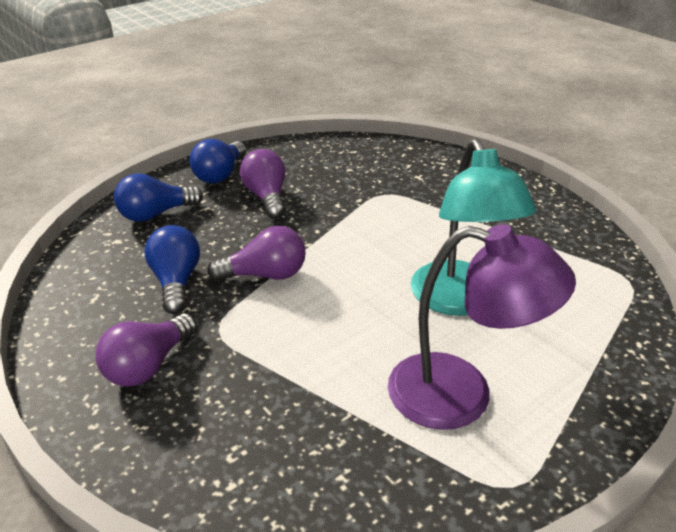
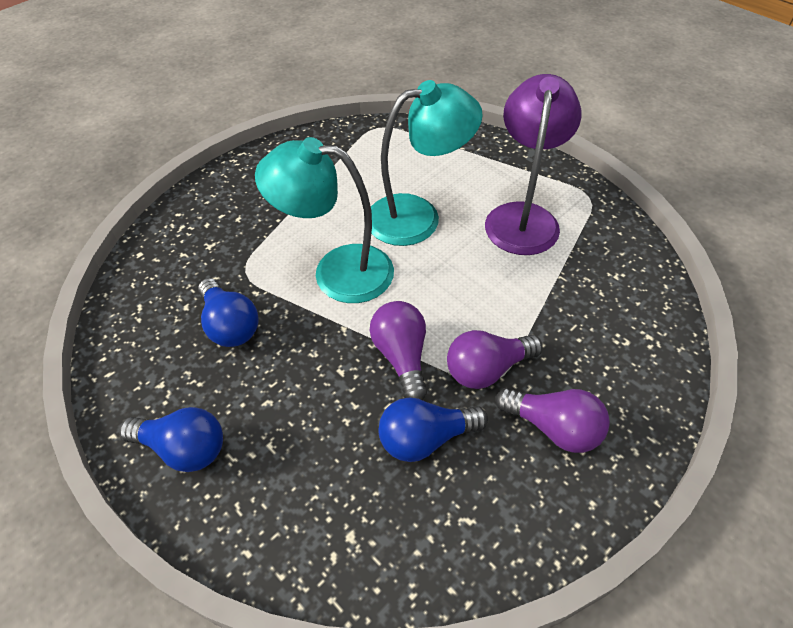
camera: 95 degrees left, 15 degrees up
(156, 214) = (286, 505): blue light bulb -> blue light bulb (230, 325)
(266, 197) = (247, 381): purple light bulb -> purple light bulb (487, 369)
(378, 242) = (337, 271): none -> turquoise lamp

